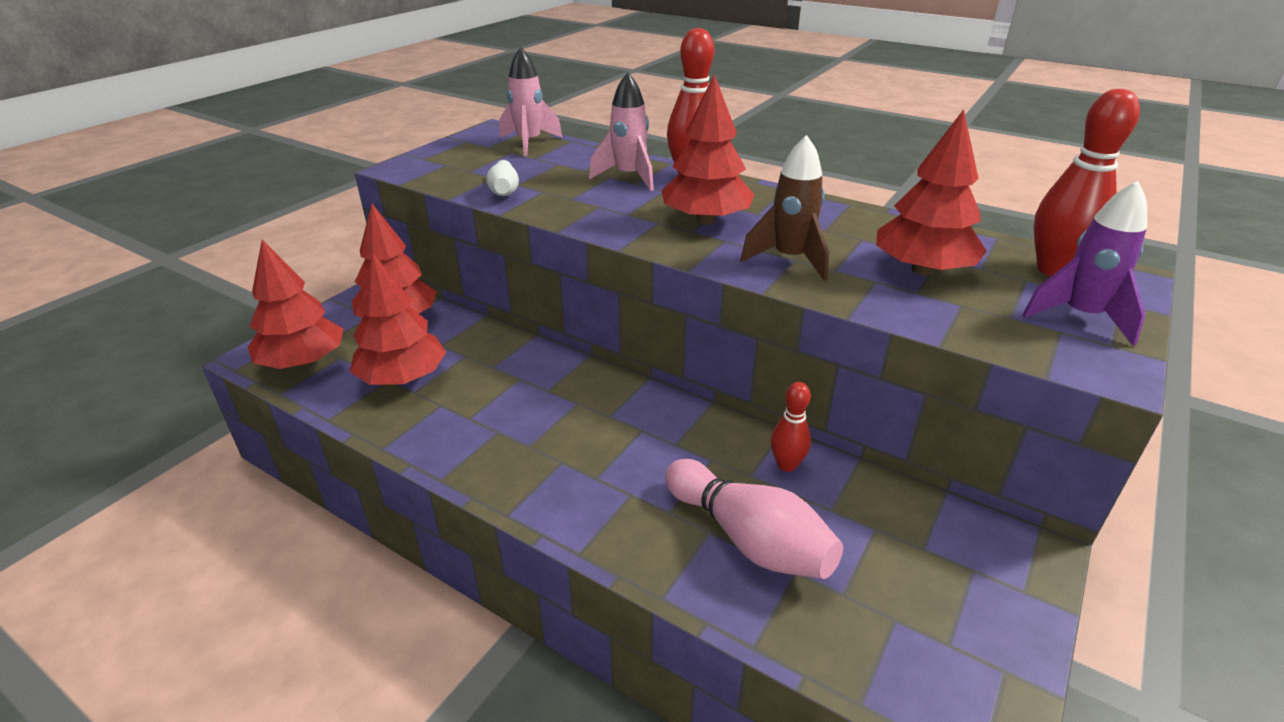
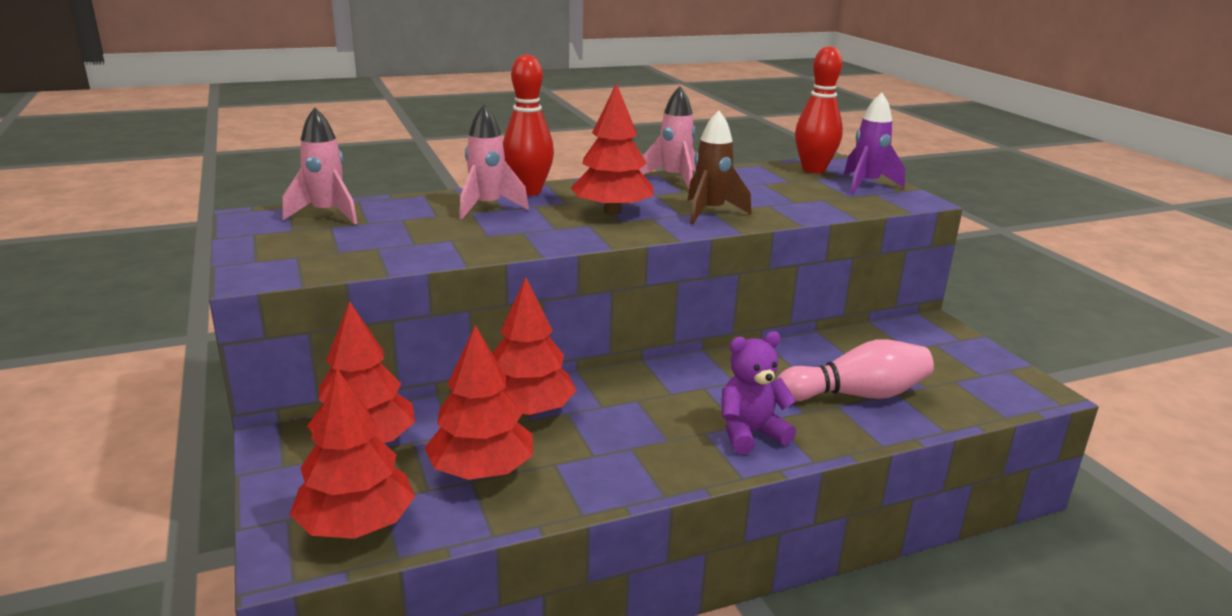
camera: 55 degrees left, 10 degrees down
(504, 190) = (418, 251): white bowling pin -> none
(587, 490) = (750, 433): none -> purple teddy bear
(786, 465) = (799, 354): red bowling pin -> none
(850, 215) = (674, 179): none -> pink rocket
(922, 270) = (772, 191): red tree -> red tree (527, 411)

